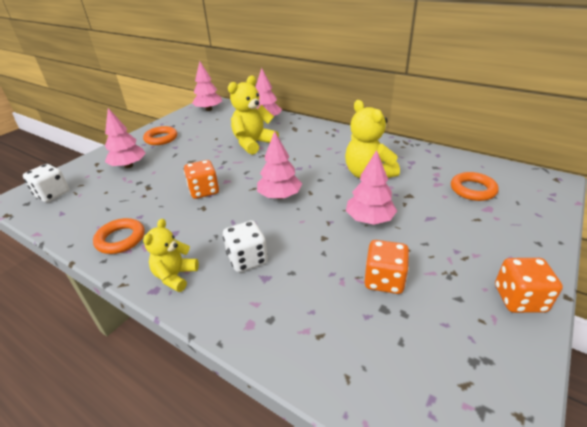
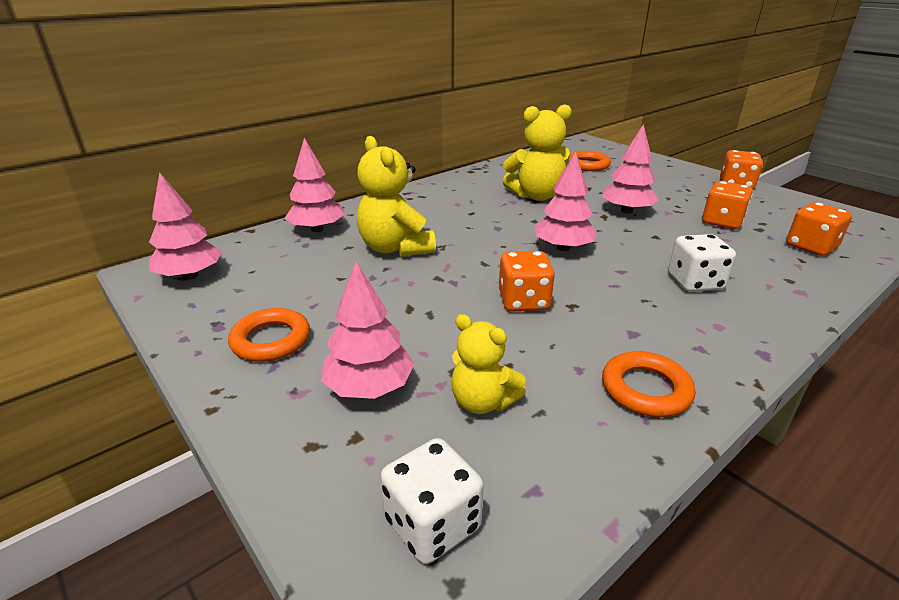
camera: 75 degrees left, 5 degrees down
(175, 276) = (733, 335): yellow teddy bear -> yellow teddy bear (482, 402)
(357, 349) = (811, 247): none -> orange dice

